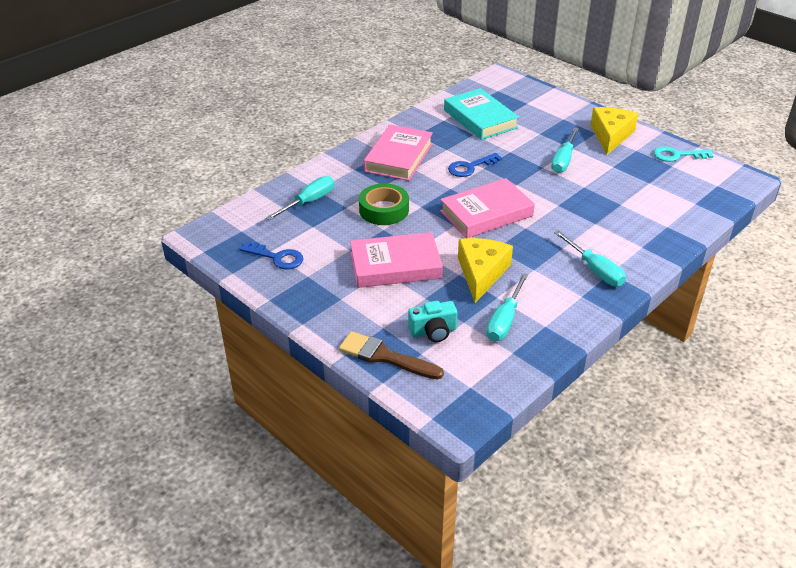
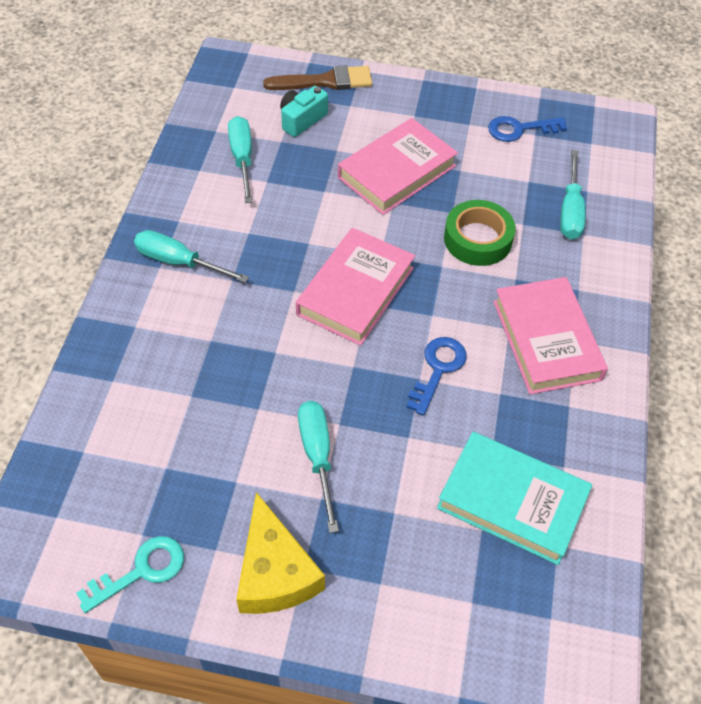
camera: 145 degrees right, 15 degrees up
(481, 273) = (302, 202): yellow cheese -> none

